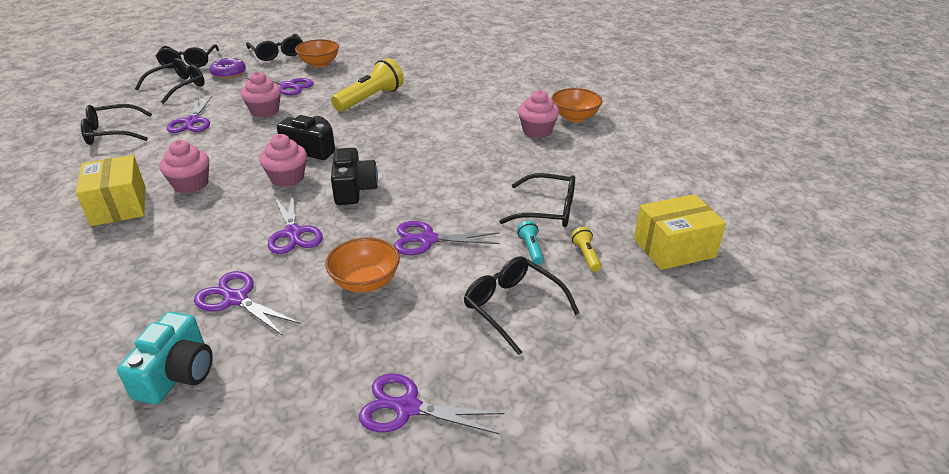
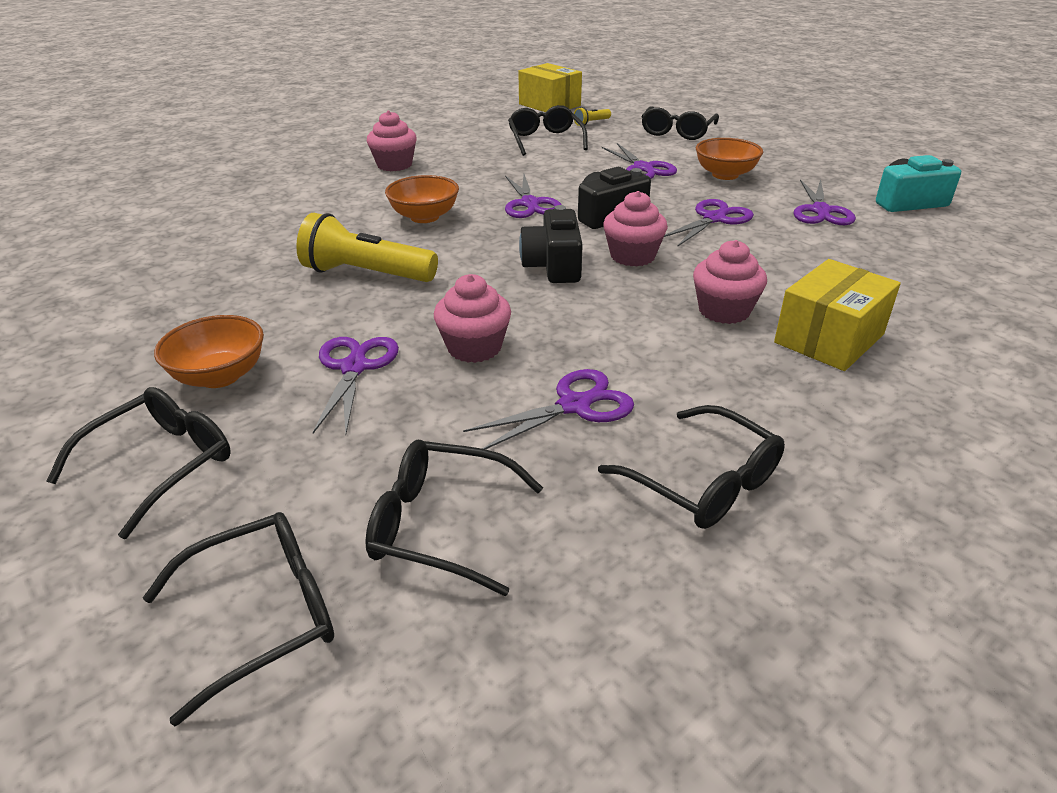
camera: 115 degrees left, 0 degrees up
(229, 73) = (322, 481): purple donut -> none
(407, 408) = (800, 139): purple scissors -> purple scissors (530, 204)
(531, 249) = (606, 137): turquoise flashlight -> none
(575, 117) = (346, 155): orange bowl -> orange bowl (424, 217)

